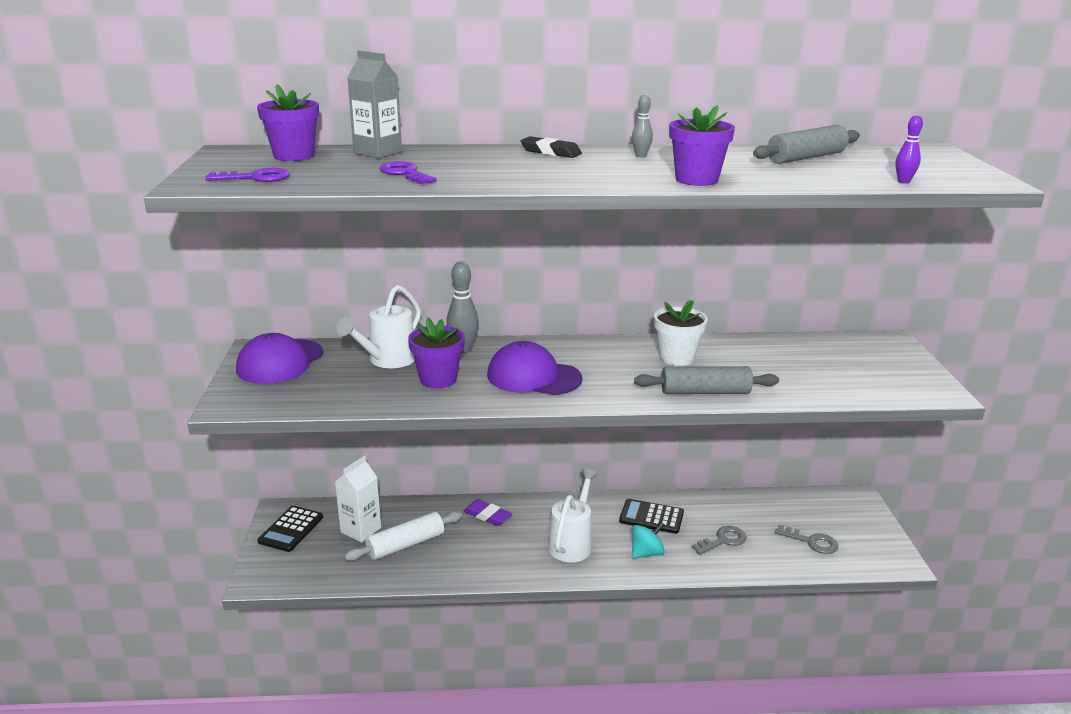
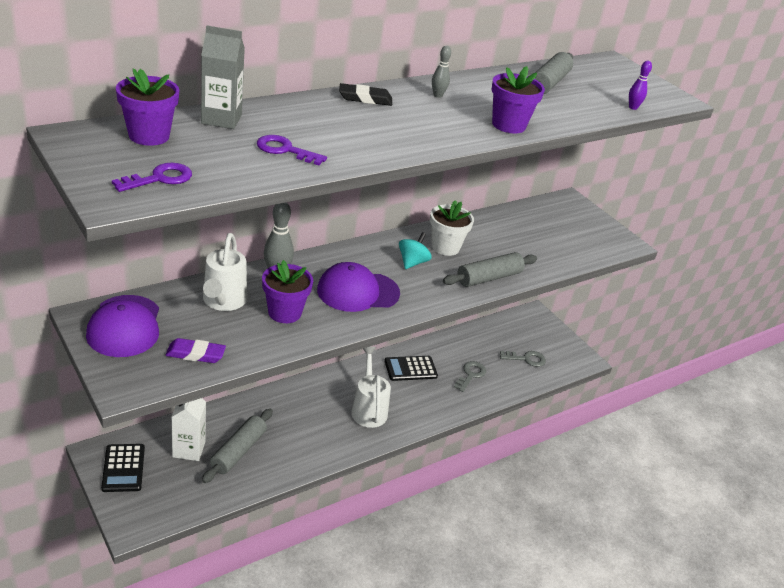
camera: 35 degrees left, 10 degrees up
(405, 545) = (238, 451): white rolling pin -> grey rolling pin
(487, 516) = (286, 403): purple eraser -> purple eraser (195, 354)
(646, 553) = (426, 401): turquoise spinning top -> turquoise spinning top (412, 262)

